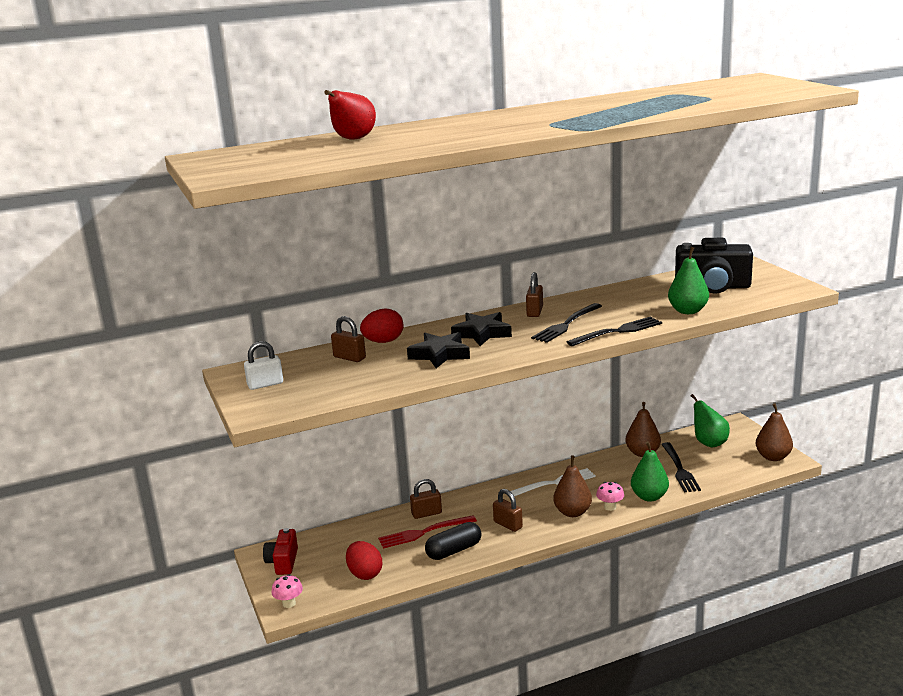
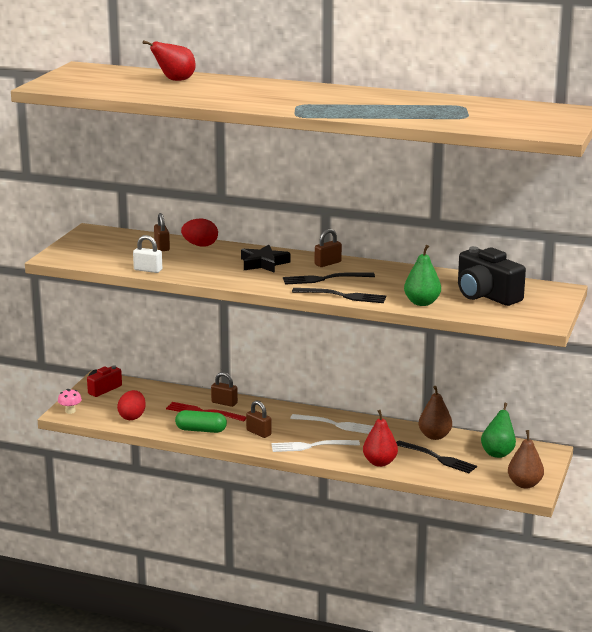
camera: 40 degrees right, 0 degrees up
(265, 384) = (90, 244): white padlock -> white padlock (148, 270)
(439, 354) = (210, 265): black star -> none
(454, 550) = (201, 430): black capsule -> green capsule
(508, 525) = (258, 433): brown padlock -> brown padlock turned 45 degrees counterclockwise
(572, 512) = (311, 446): brown pear -> white fork
(610, 507) = (341, 455): pink mushroom -> none
(649, 497) = (380, 462): green pear -> red pear
(679, 469) = (437, 458): black fork -> black fork turned 90 degrees counterclockwise

